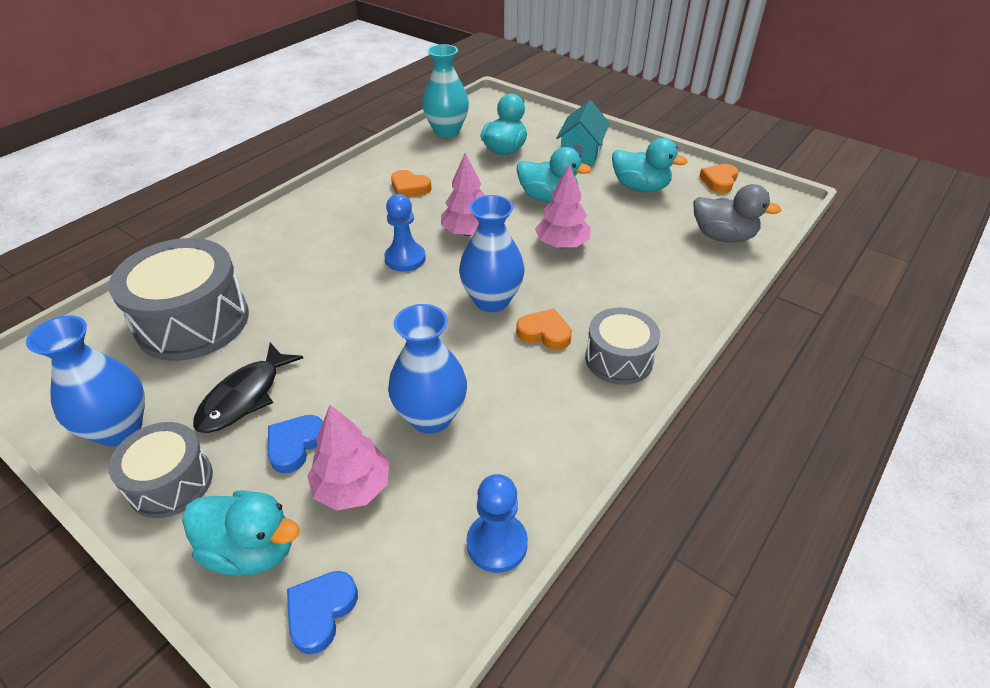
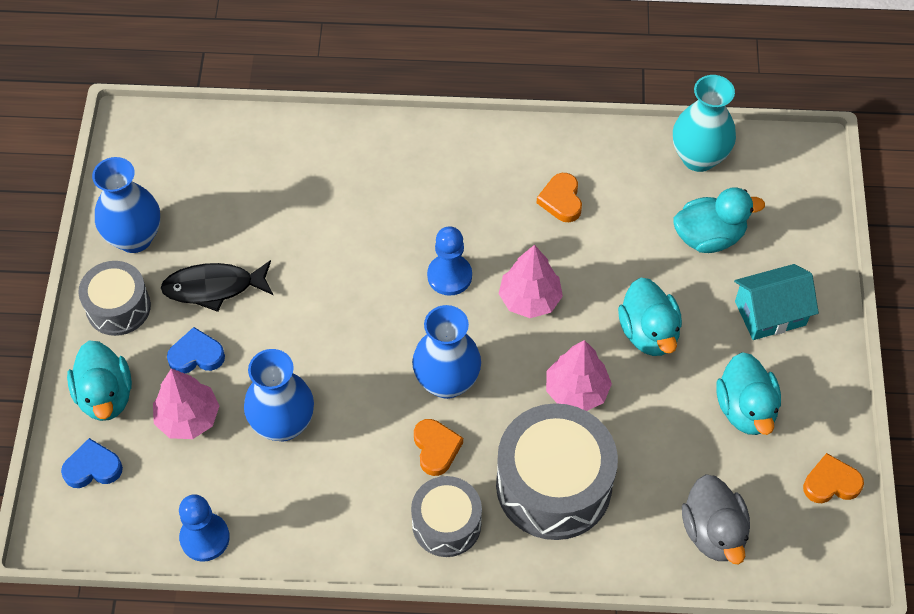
camera: 55 degrees right, 15 degrees up
(193, 321) = (257, 188): grey drum -> grey drum (553, 485)

